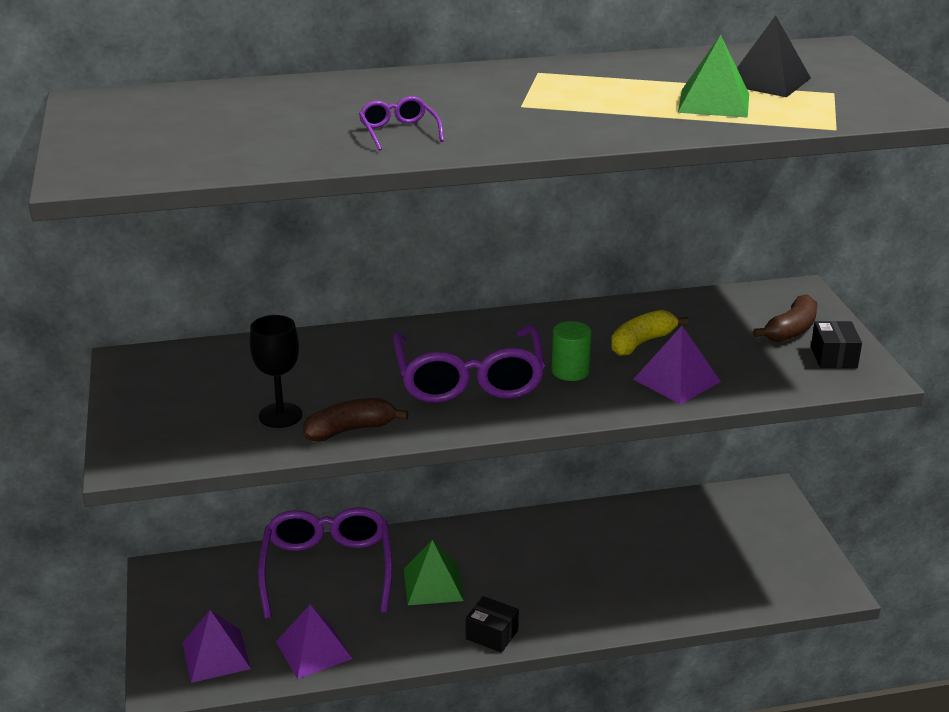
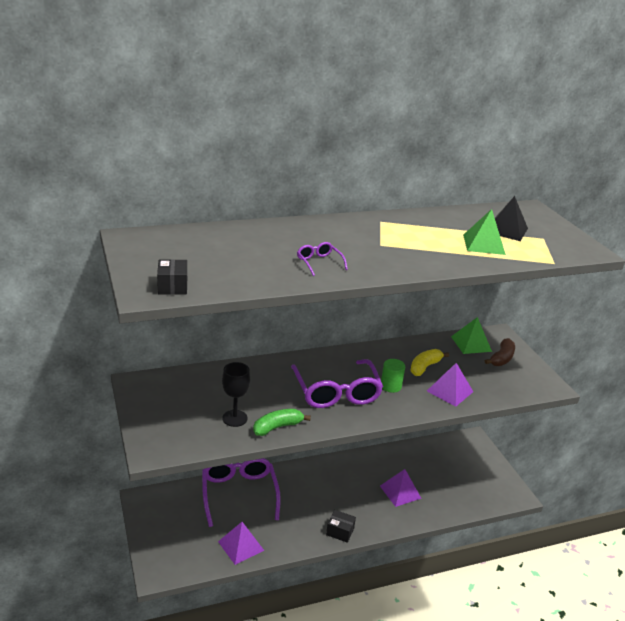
camera: 10 degrees left, 0 degrees up
(216, 655) = (184, 552): purple pyramid -> purple pyramid (400, 492)
(350, 430) = (277, 427): brown banana -> green banana
(433, 584) = (301, 501): green pyramid -> green pyramid (471, 344)
(833, 357) = (528, 375): black box -> black box (172, 286)

